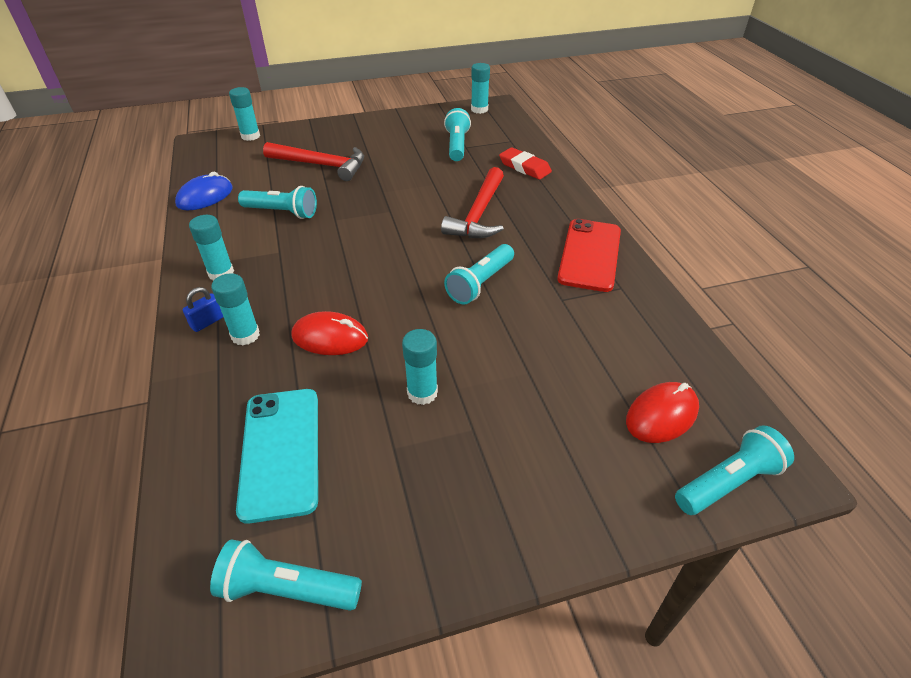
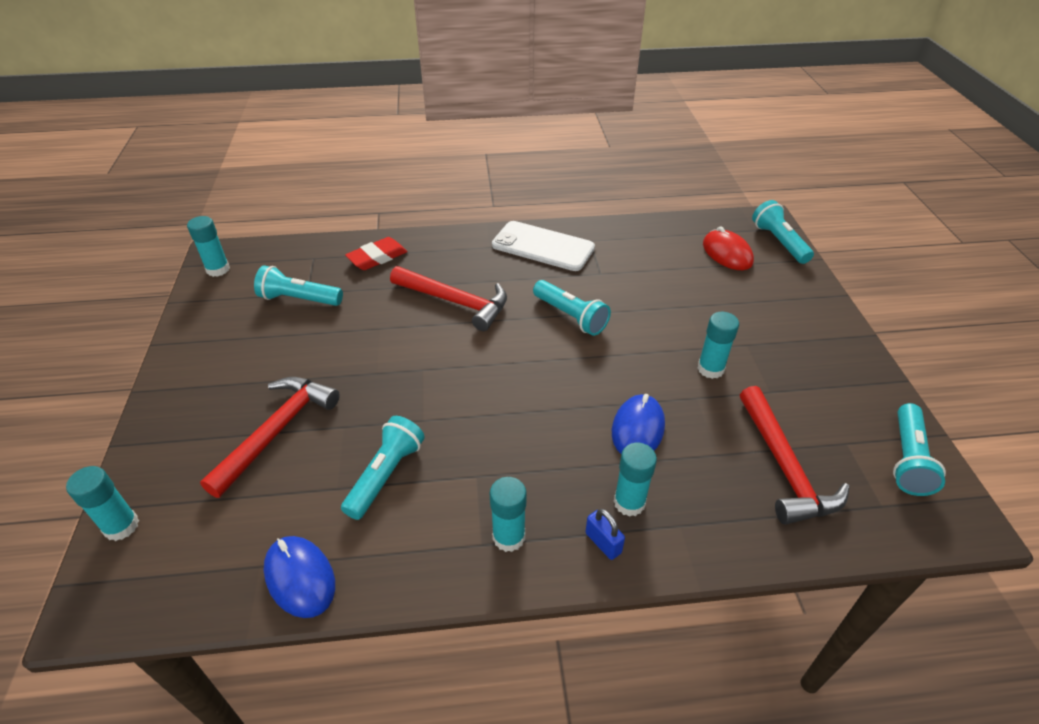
camera: 80 degrees left, 0 degrees up
(281, 452) = (784, 466): turquoise phone -> red hammer
(330, 337) = (638, 429): red mouse -> blue mouse
(590, 255) = (543, 246): red phone -> white phone

